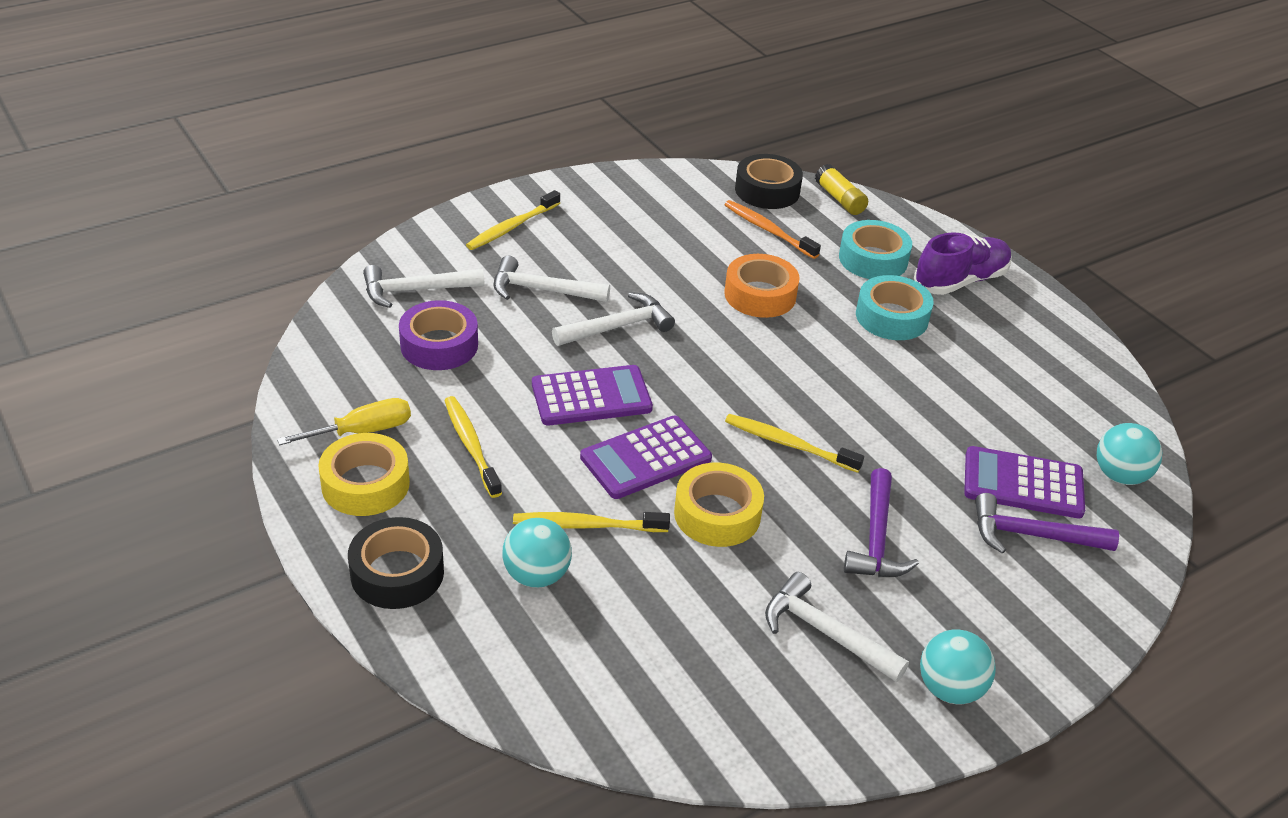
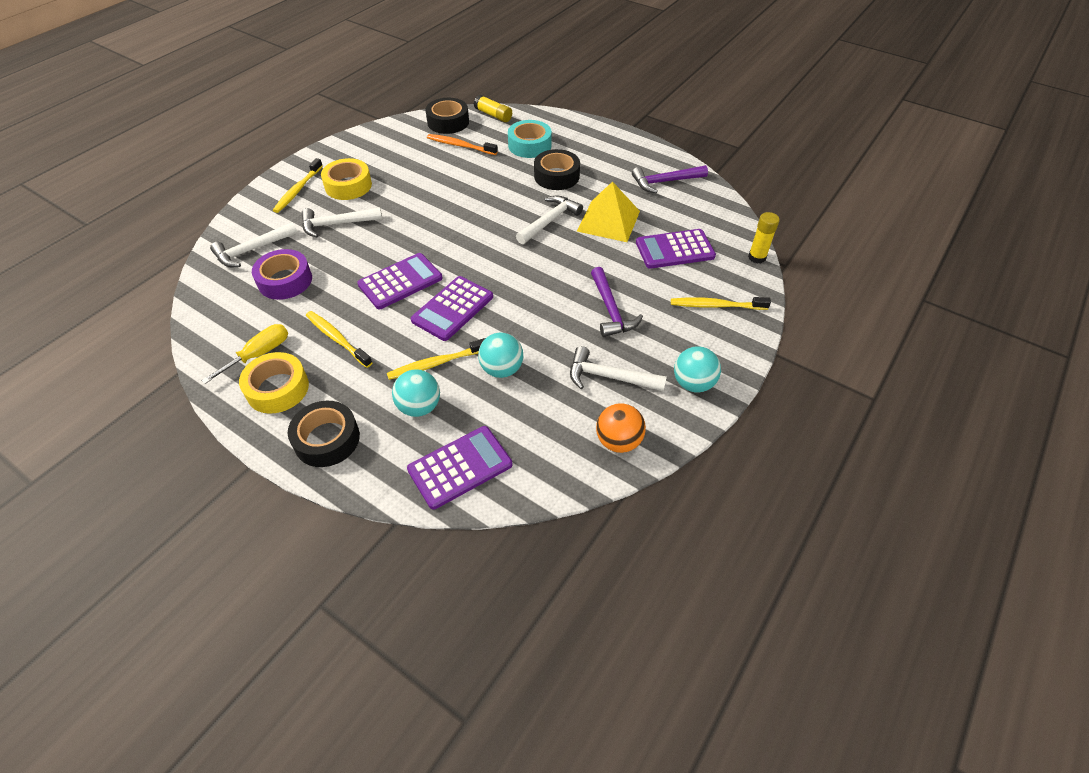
camera: 20 degrees left, 10 degrees up
(553, 676) = (460, 467): none -> purple calculator
(618, 327) = (396, 232): white hammer -> white hammer (549, 221)
(717, 514) = (512, 328): yellow tape -> yellow tape (348, 185)
(760, 295) = (474, 186): orange tape -> none
(789, 444) = (534, 271): yellow toothbrush -> yellow toothbrush (716, 306)
(793, 727) = (618, 441): none -> orange ball
(892, 317) = (556, 176): turquoise tape -> black tape
(939, 408) = (608, 221): none -> yellow pyramid
(960, 281) = (584, 143): purple shoe -> none
(1032, 535) = (693, 278): purple hammer -> purple hammer (665, 182)
(1120, 475) = (722, 227): turquoise ball -> turquoise ball (502, 369)
(1154, 539) = (757, 257): none -> yellow glue stick

